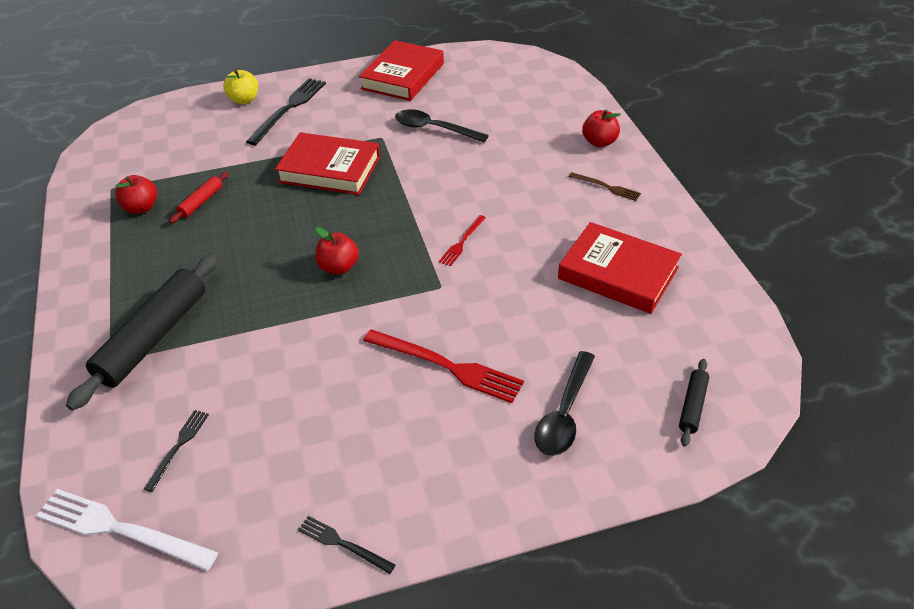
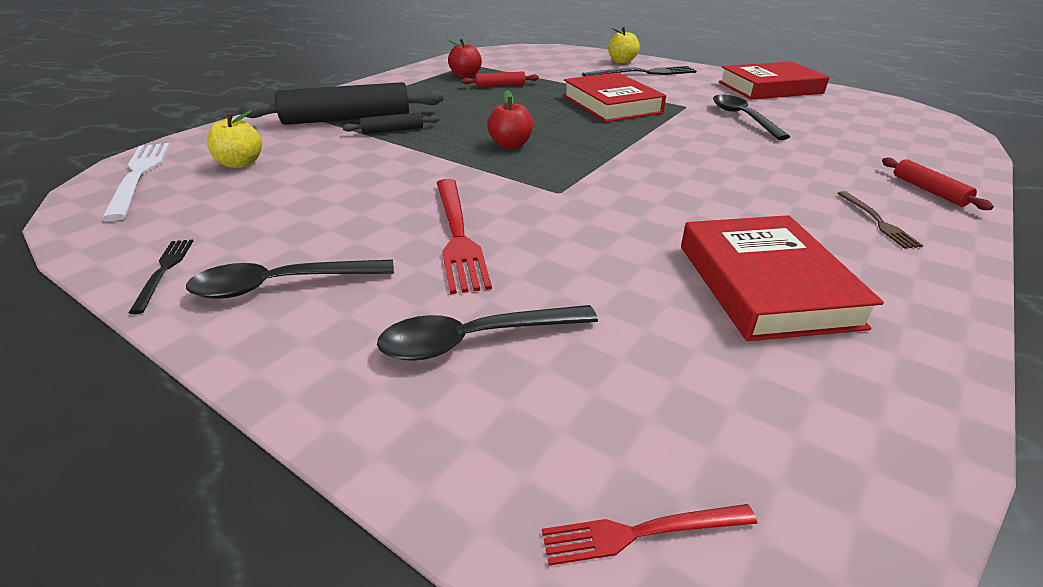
camera: 50 degrees right, 10 degrees down
(178, 447) = (241, 164): black fork -> yellow apple
(426, 481) = (281, 285): none -> black spoon
(462, 242) = (634, 179): red fork -> red fork (642, 532)
(599, 142) = (929, 190): red apple -> red rolling pin
(693, 406) = (634, 469): black rolling pin -> black rolling pin (392, 130)

